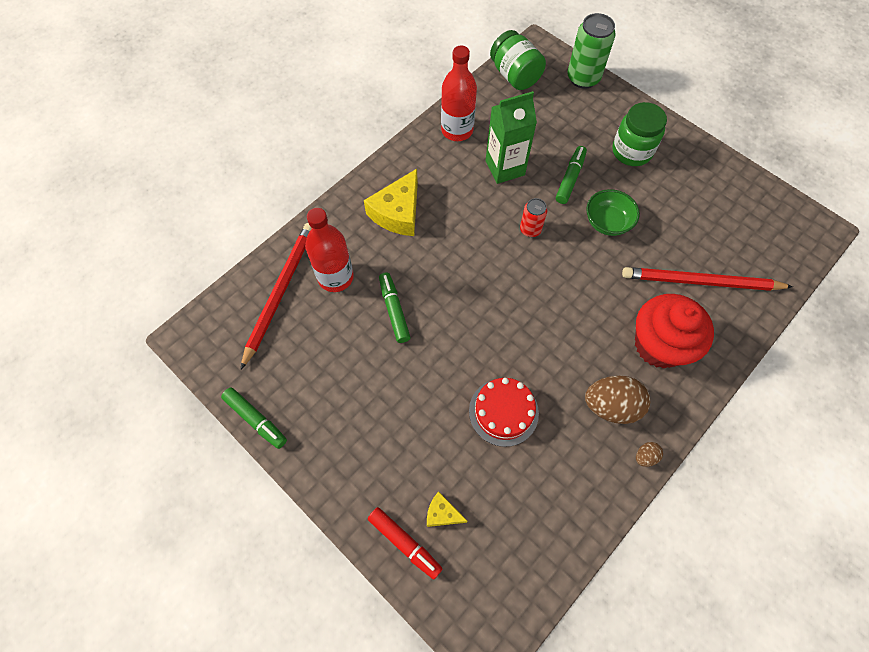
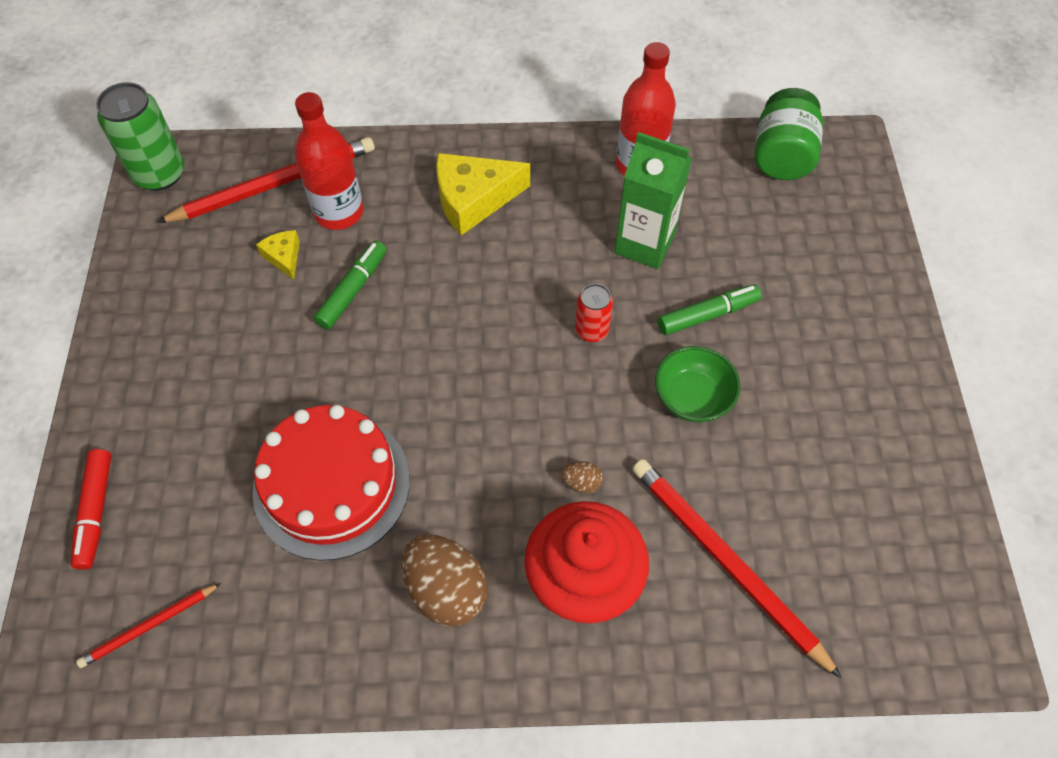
camera: 45 degrees right, 5 degrees down
(256, 419) = (119, 279): green marker -> none
(442, 513) = (158, 520): yellow cheese -> yellow cheese (284, 257)
(503, 412) = (331, 484): red cake -> red cake, size x1.52
(503, 564) = (150, 626): none -> red pencil
(583, 78) = (867, 218): green can -> green can (159, 174)
(631, 151) = (825, 346): green jar -> none
(645, 456) = (415, 678): brown egg -> brown egg (581, 483)

